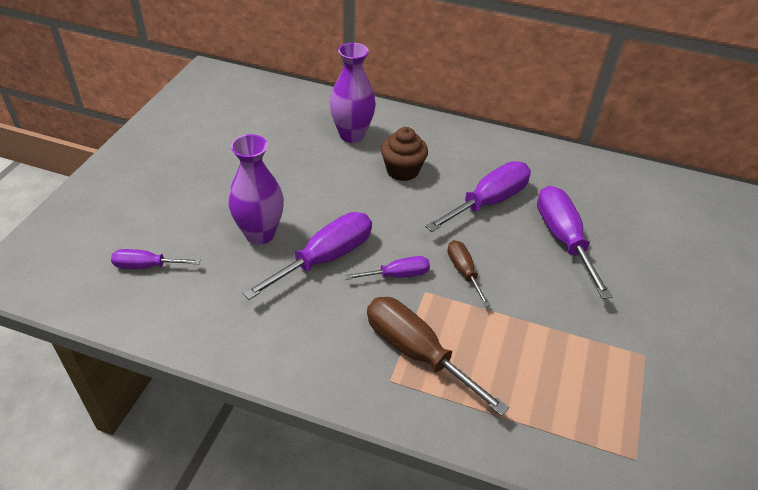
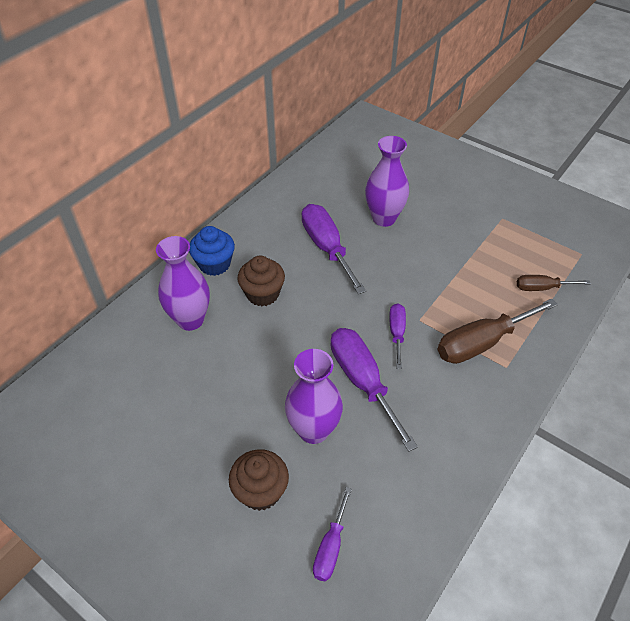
camera: 70 degrees left, 5 degrees up
(192, 213) = (260, 491): none -> brown cupcake
(423, 133) = (214, 264): none -> blue cupcake
(463, 271) = (403, 288): brown screwdriver -> brown screwdriver (542, 288)
(563, 239) = (384, 218): purple screwdriver -> purple vase

